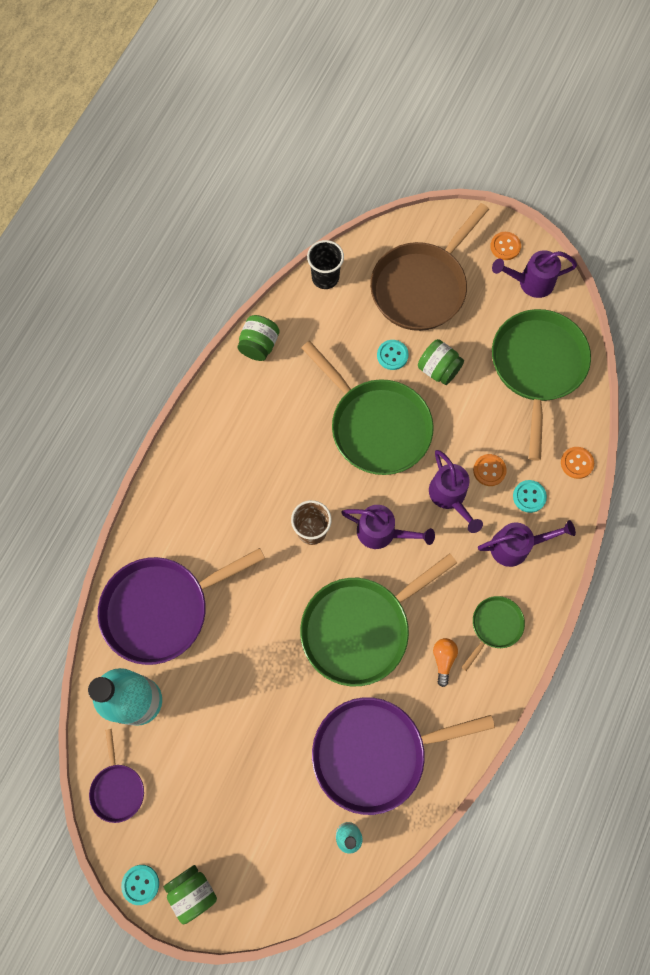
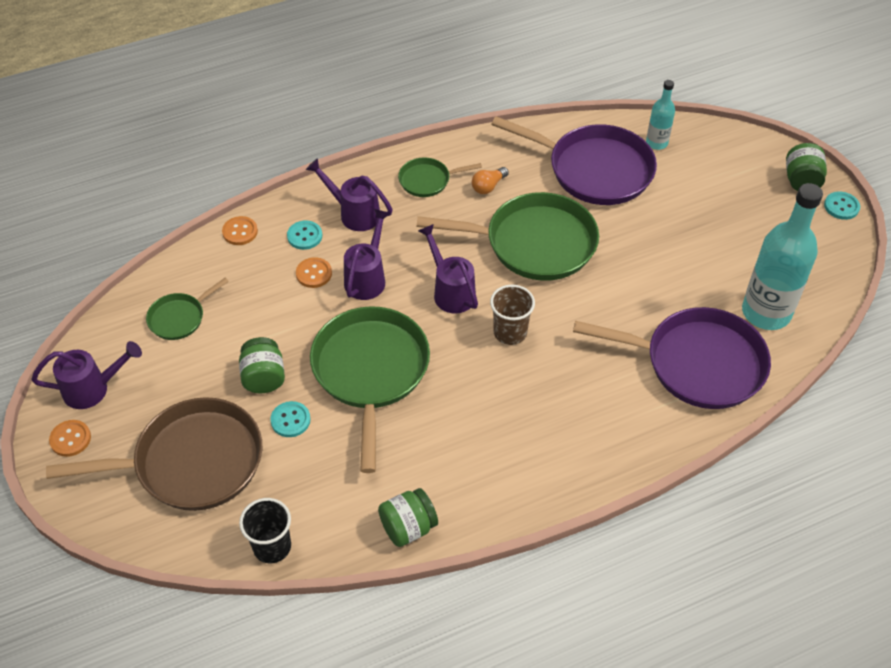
camera: 140 degrees left, 20 degrees down
(117, 788) = (824, 269): purple pan -> none
(530, 282) = (93, 389): purple watering can -> purple watering can turned 45 degrees counterclockwise
(537, 367) = (179, 318): green pan -> green pan, size x0.49

